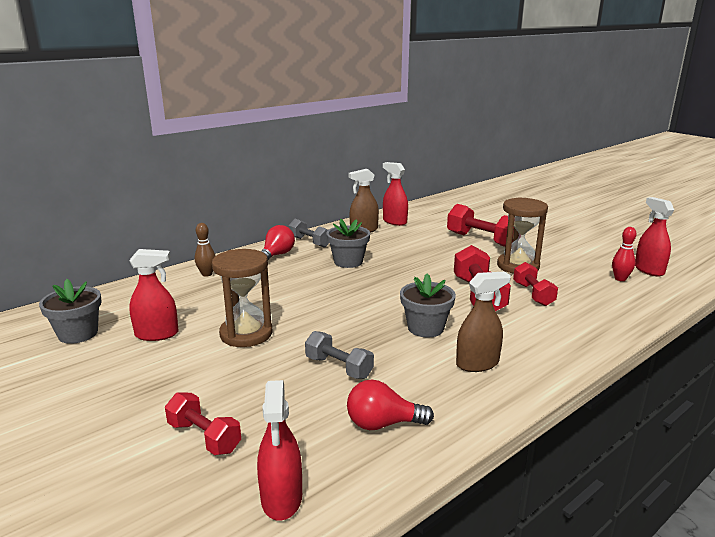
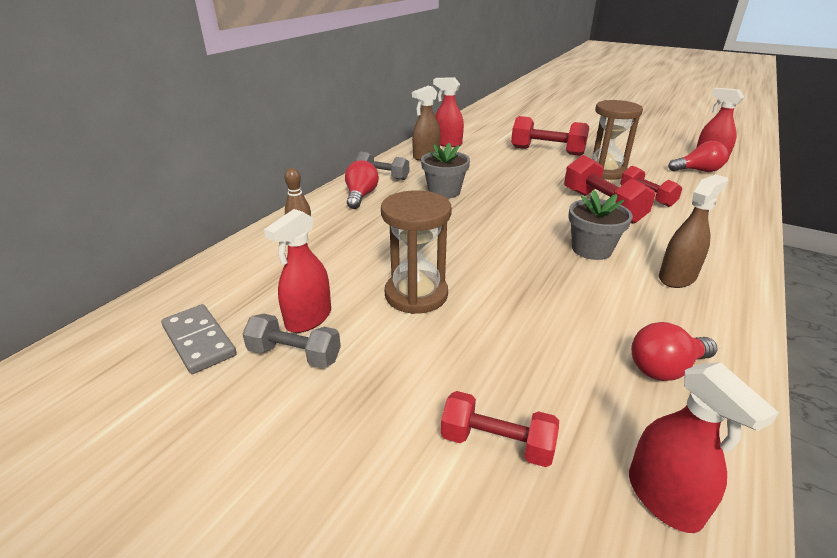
camera: 20 degrees left, 10 degrees up
(78, 334) = (199, 341): grey flower pot -> grey domino
(157, 334) = (308, 318): red spray bottle -> red spray bottle turned 150 degrees clockwise
(339, 367) = (555, 313): grey dumbbell -> grey dumbbell (294, 355)
(620, 279) = (698, 171): red bowling pin -> red light bulb

